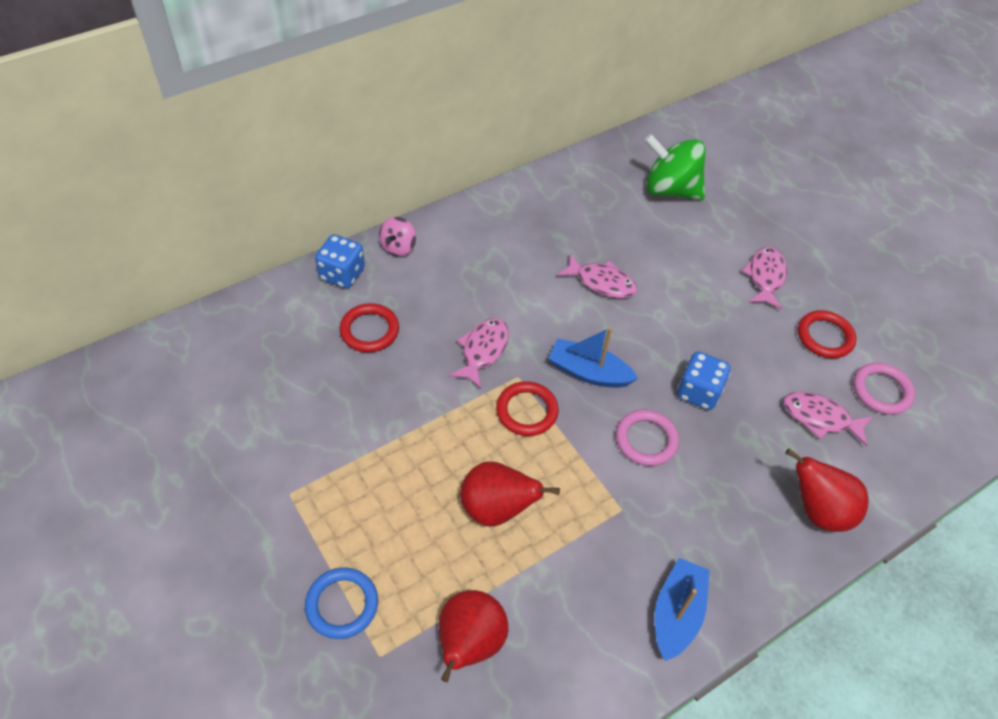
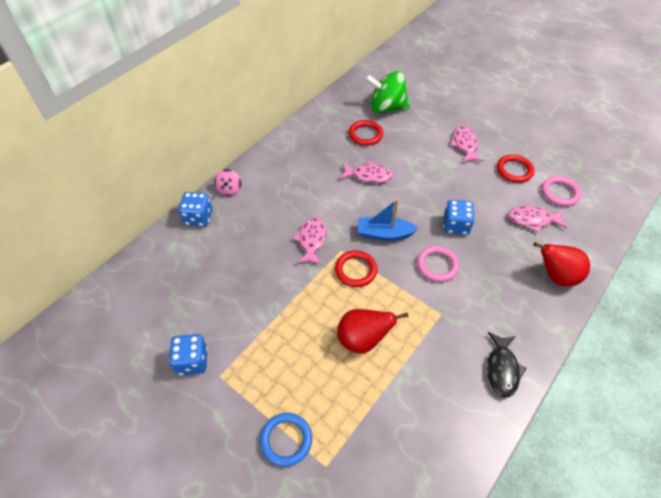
camera: 15 degrees left, 0 degrees up
(262, 463) = (192, 361): none -> blue dice
(369, 330) = (232, 249): red ring -> red ring (365, 135)
(469, 643) = (381, 435): red pear -> none
(676, 614) = (502, 369): blue boat -> black fish

